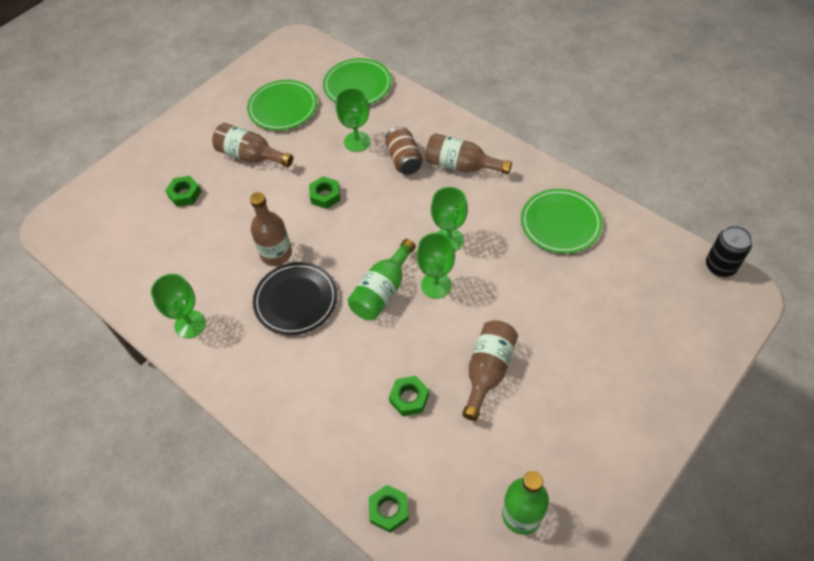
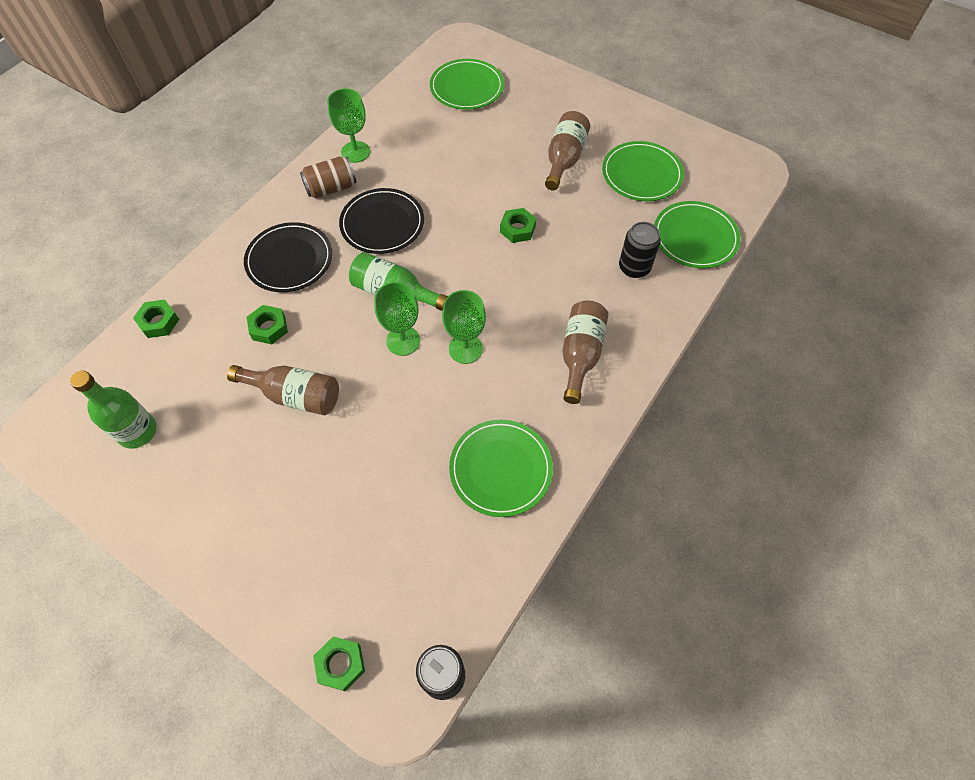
camera: 80 degrees right, 5 degrees up
(128, 223) = (467, 87): none -> green plate
(185, 194) = (506, 119): green nut -> green nut (340, 664)
(276, 254) = (437, 200): brown bottle -> none
(326, 383) = (289, 260): none -> black plate
(357, 141) = (602, 247): green goblet -> none
(381, 124) = (634, 267): none -> black can
(404, 160) = (580, 295): brown can -> brown can (331, 188)

